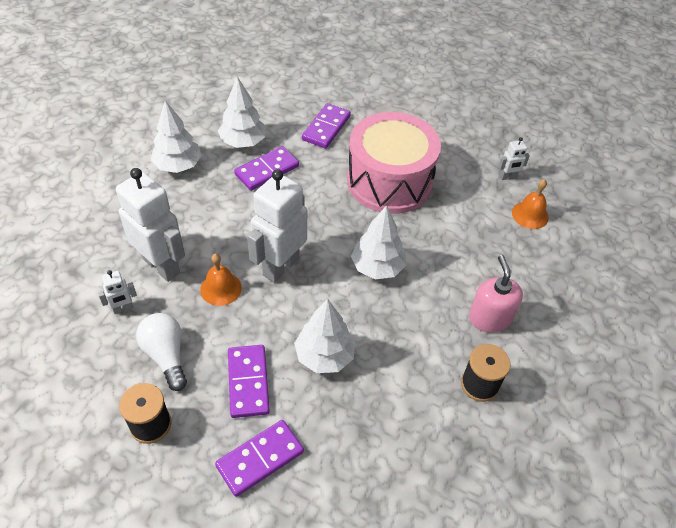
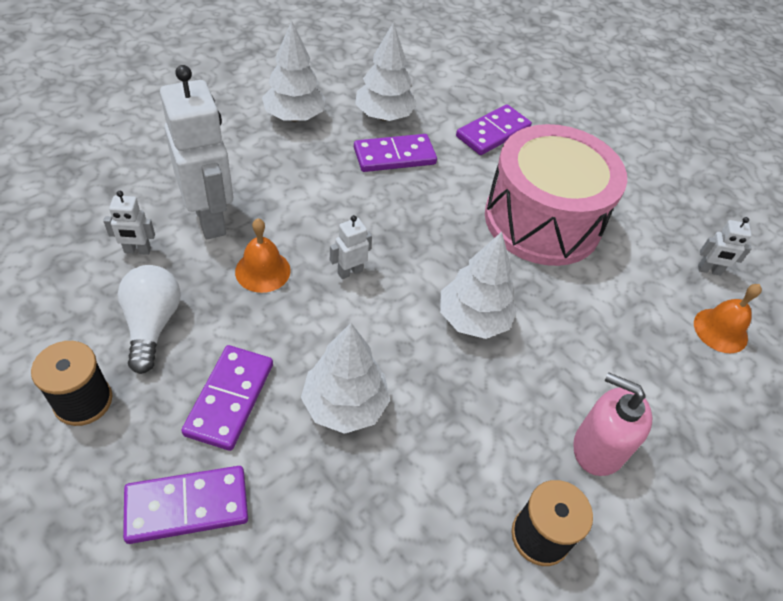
camera: 20 degrees right, 0 degrees up
(280, 266) = (350, 272): white robot -> white robot, size x0.44
(489, 318) = (598, 447): pink soap dispenser -> pink soap dispenser turned 75 degrees counterclockwise

